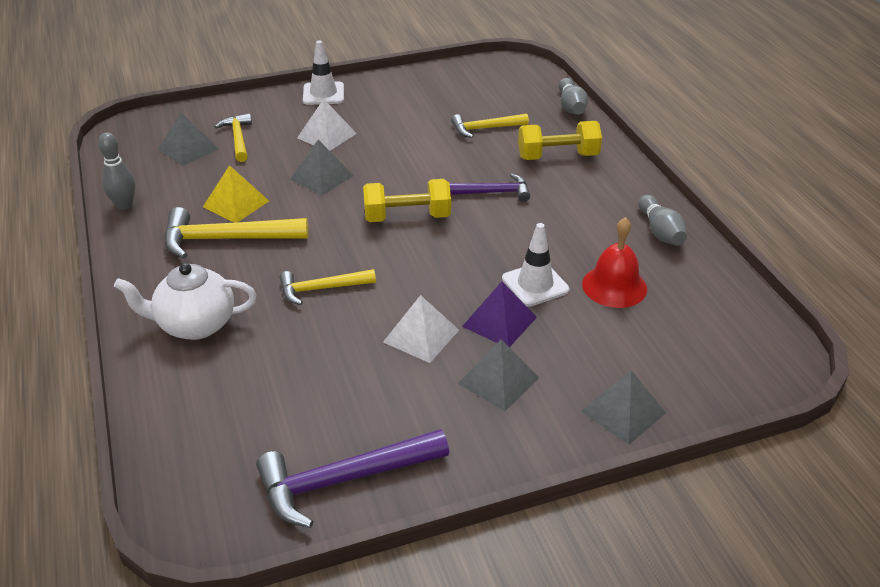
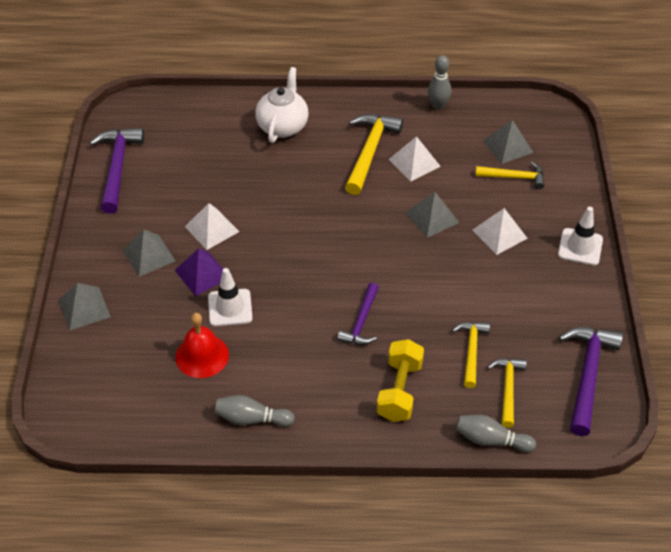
camera: 110 degrees right, 10 degrees up
(236, 204) = (414, 163): yellow pyramid -> white pyramid
(322, 289) = (287, 190): yellow hammer -> yellow hammer (507, 389)
(407, 217) = (351, 256): yellow dumbbell -> none
(472, 75) = (587, 375): none -> purple hammer

